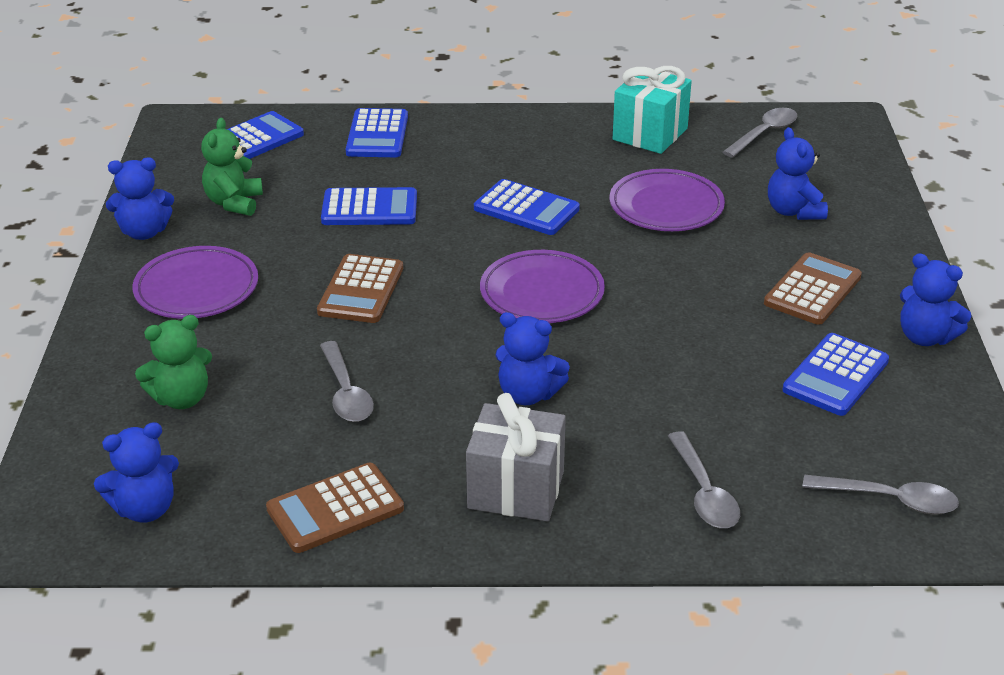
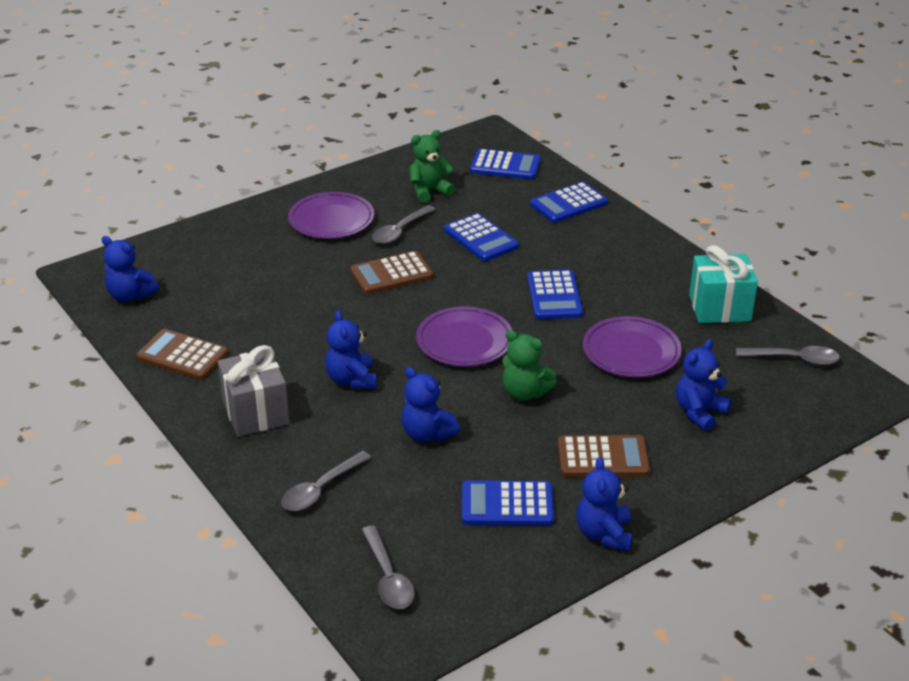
camera: 55 degrees right, 0 degrees up
(144, 232) = (365, 178): blue teddy bear -> blue teddy bear (427, 433)
(181, 398) = (229, 263): green teddy bear -> green teddy bear (525, 392)
(346, 392) = (287, 313): grey spoon -> grey spoon (400, 231)

